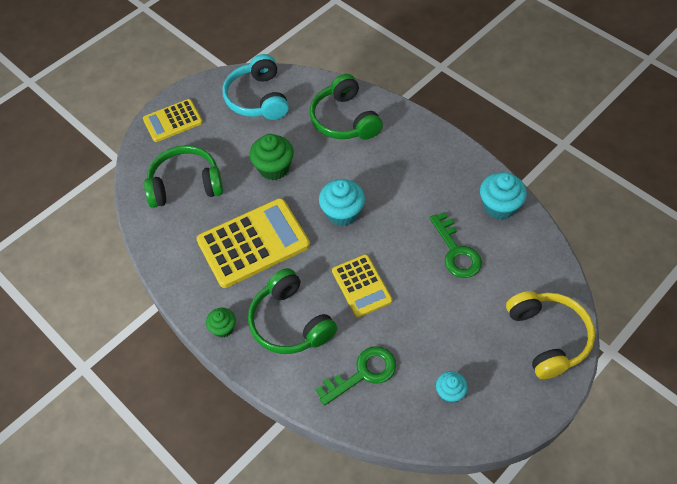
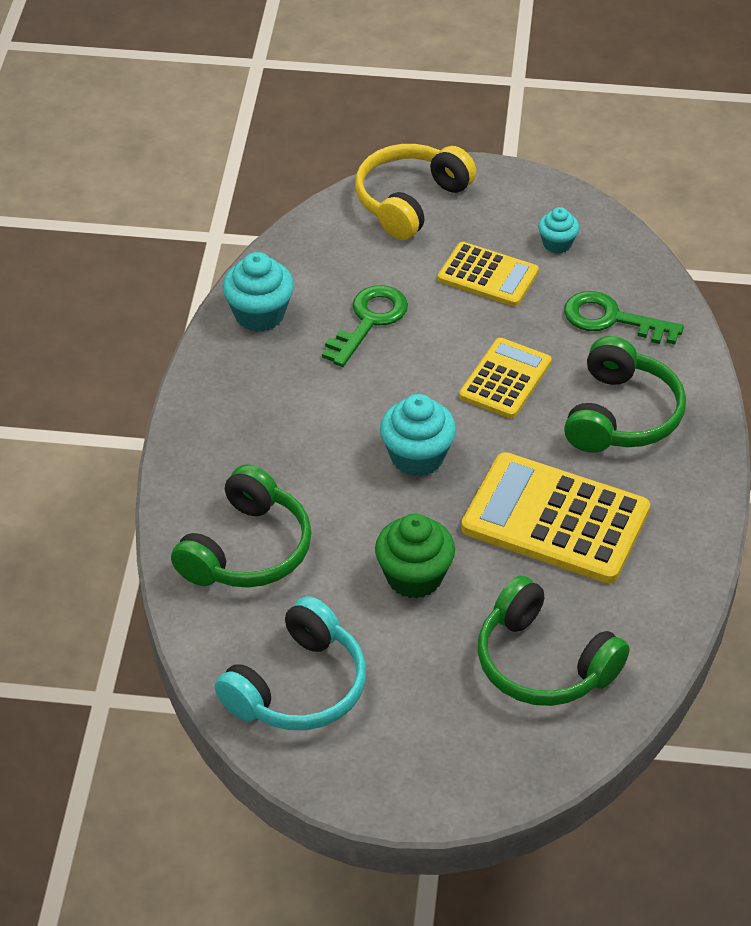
camera: 130 degrees left, 10 degrees down
(173, 121) = (447, 771): yellow calculator -> yellow calculator (488, 275)
(223, 328) = (697, 471): green cupcake -> none

